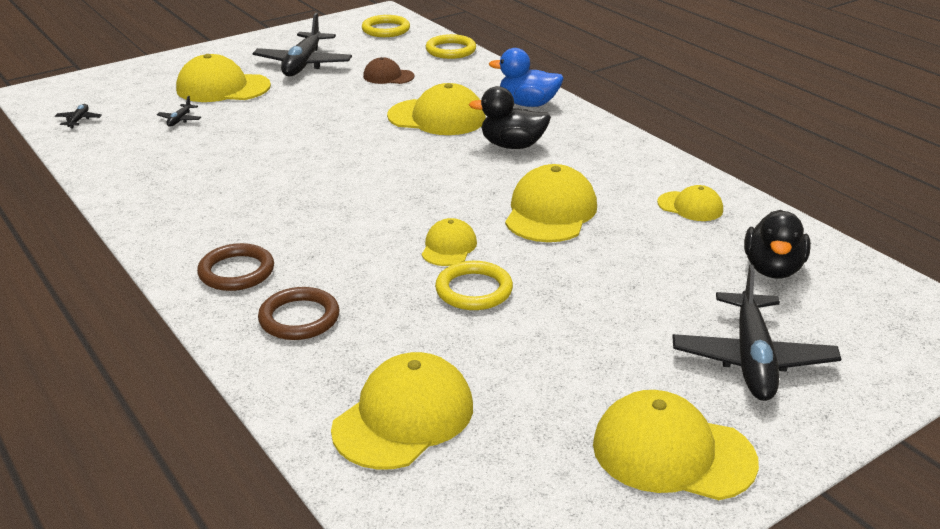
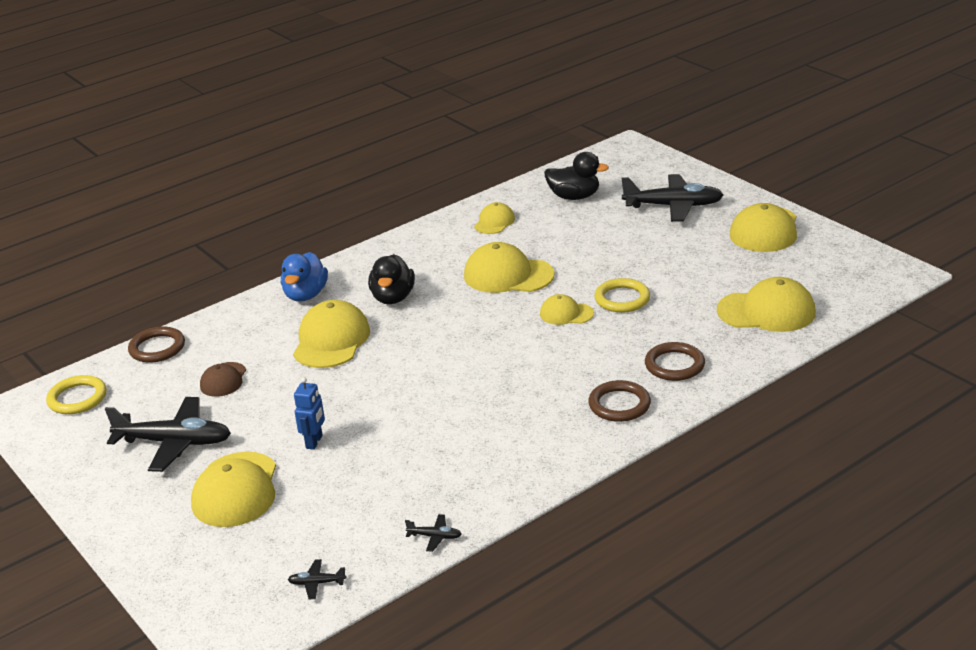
camera: 90 degrees left, 0 degrees up
(180, 120) = (323, 503): black plane -> black plane (435, 536)
(270, 114) = (314, 442): none -> blue robot
(404, 417) = (766, 311): yellow cap -> yellow cap turned 150 degrees clockwise
(450, 50) = (157, 348): yellow ring -> brown ring

